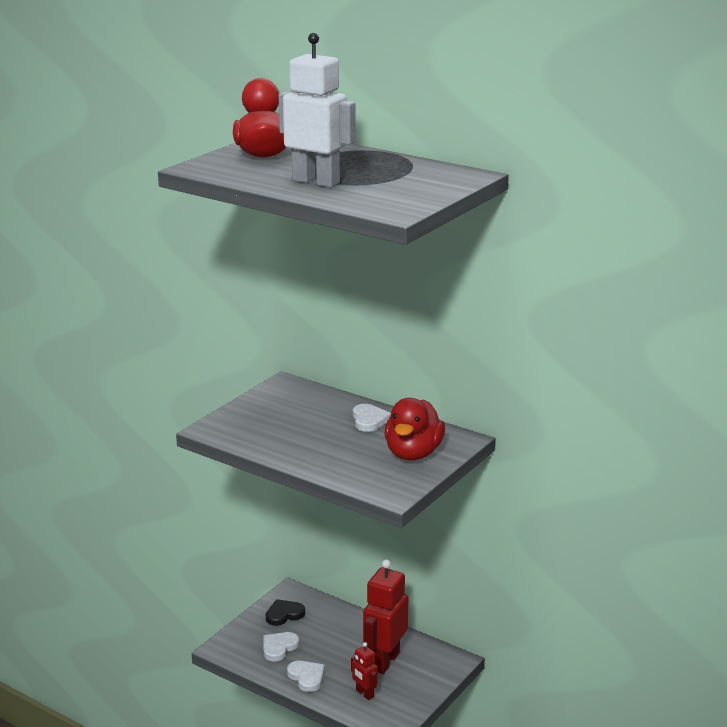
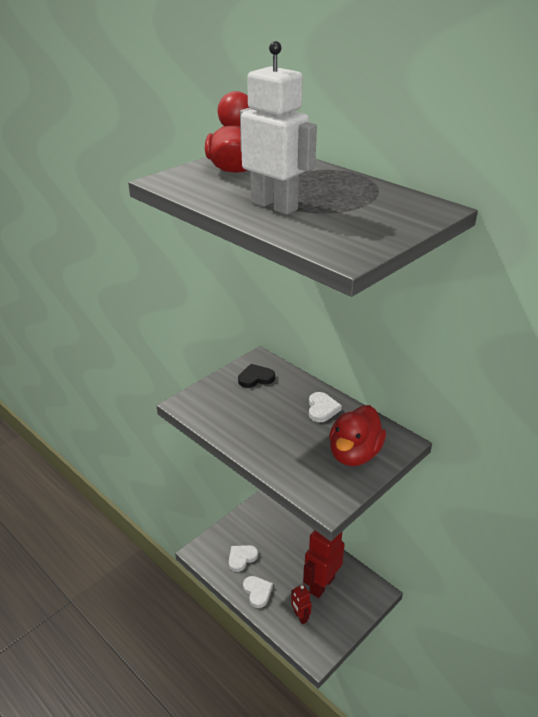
camera: 10 degrees right, 10 degrees up
(284, 614) = (251, 525): black heart -> black heart (255, 378)

